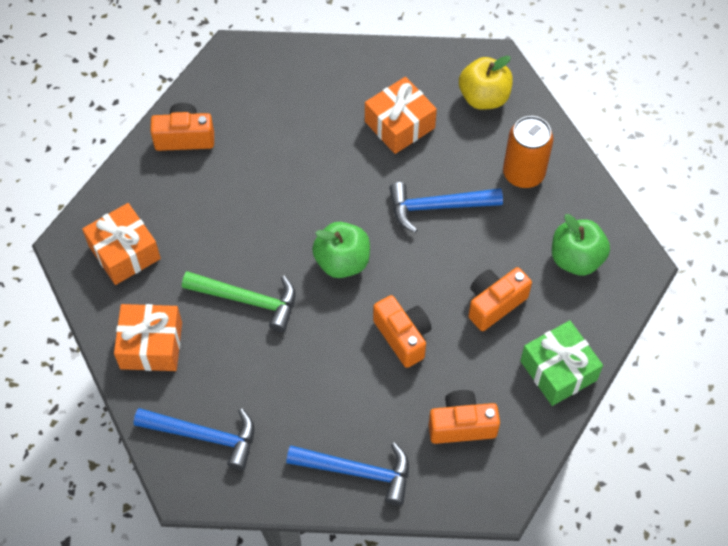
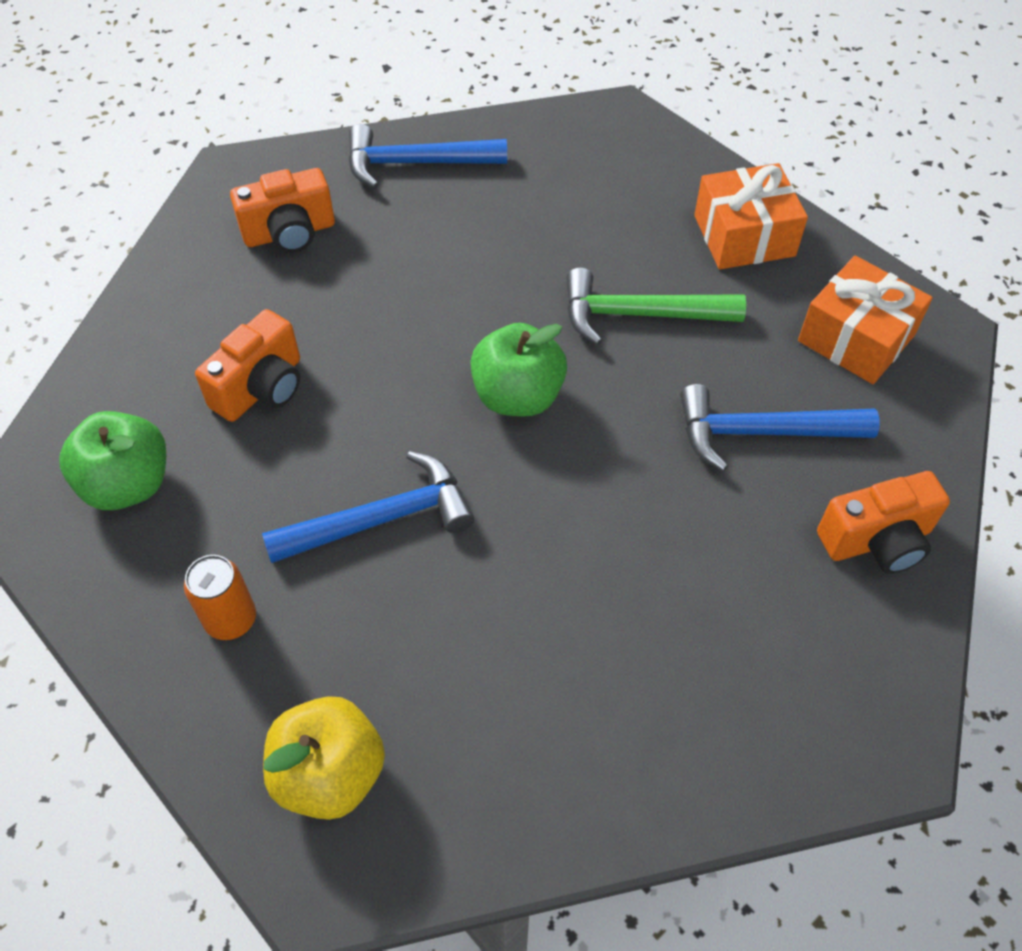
camera: 165 degrees right, 5 degrees down
(204, 436) = (621, 160): blue hammer -> blue hammer (761, 433)
(399, 125) = (491, 664): orange gift -> none
(403, 337) = (394, 316): orange camera -> none
(523, 173) = (231, 619): orange can -> orange can, size x0.64
(558, 370) = (156, 320): green gift -> none

